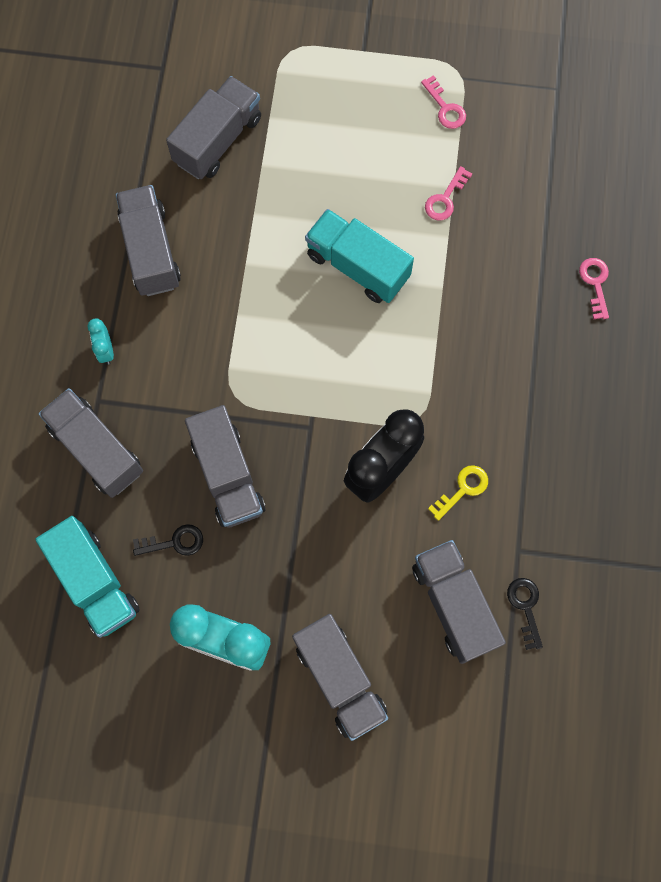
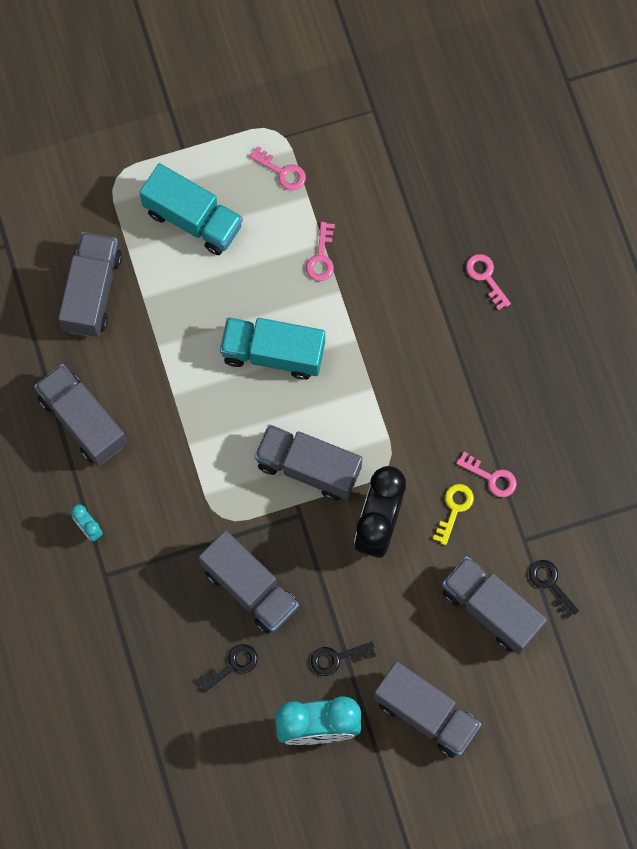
camera: 25 degrees left, 0 degrees up
(95, 582) = (182, 730): turquoise truck -> turquoise truck (193, 219)
(96, 449) = (125, 618): grey truck -> grey truck (308, 468)
(278, 582) = (337, 658): none -> black key
(513, 475) = (491, 477): none -> pink key

